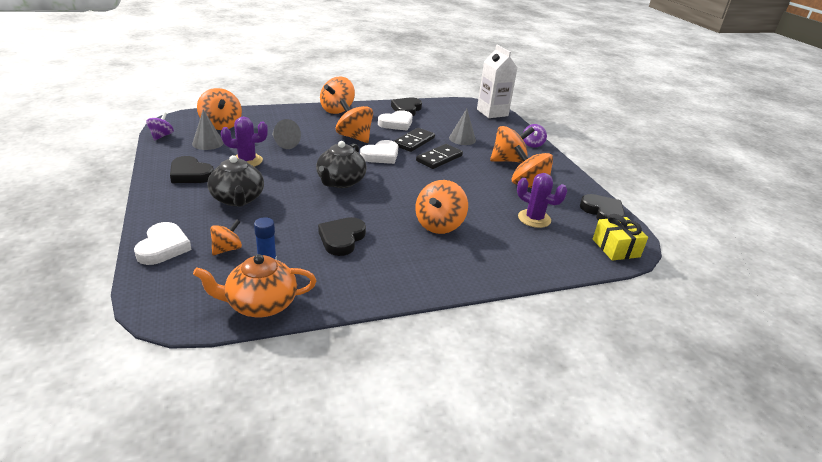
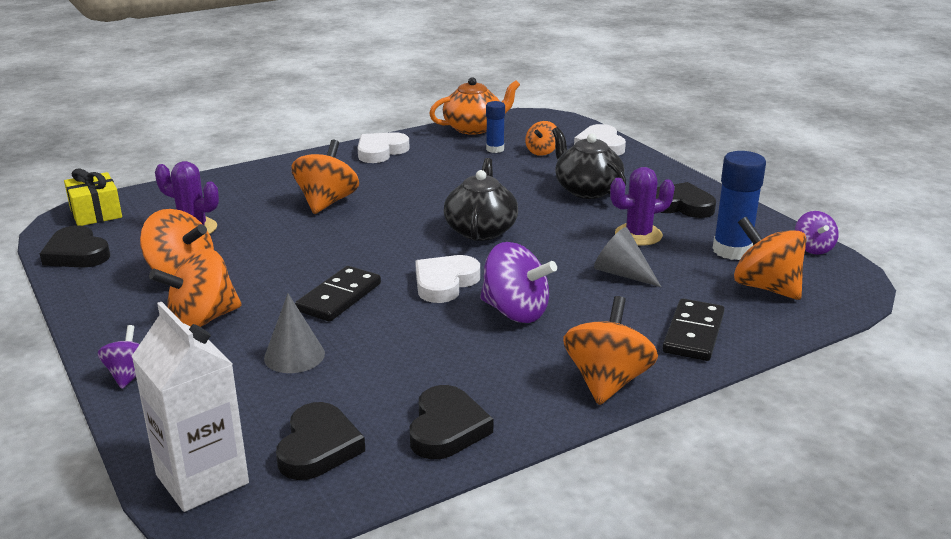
camera: 170 degrees right, 5 degrees down
(207, 143) = (732, 250): grey cone -> blue glue stick
(342, 239) = (436, 174): black heart -> black heart (318, 447)
(354, 137) = (515, 312): orange spinning top -> purple spinning top
(396, 123) = (451, 369): white heart -> white heart (380, 151)
(414, 142) = (396, 325): black domino -> black domino (693, 333)

